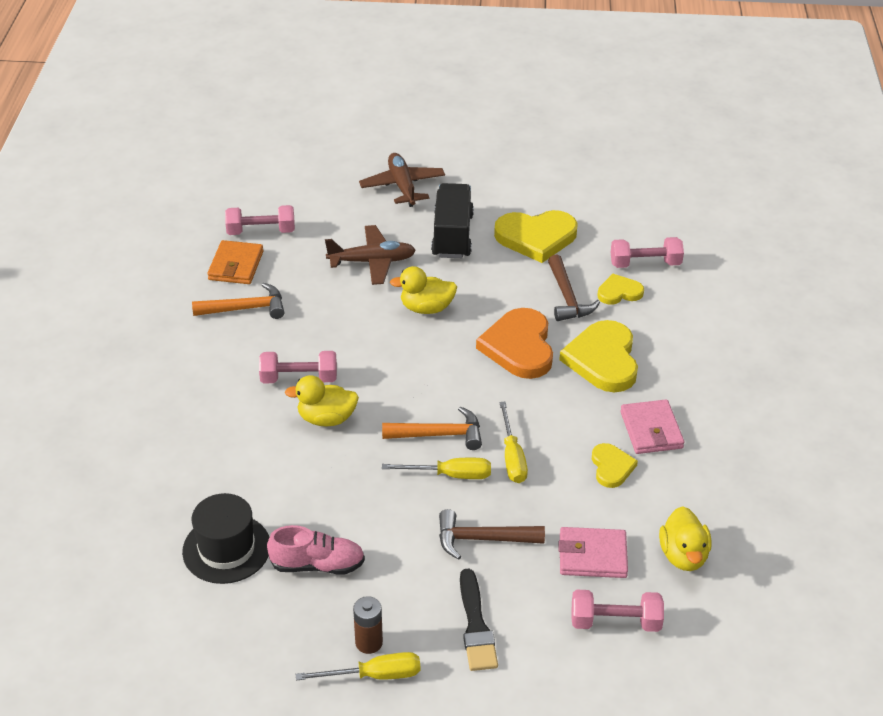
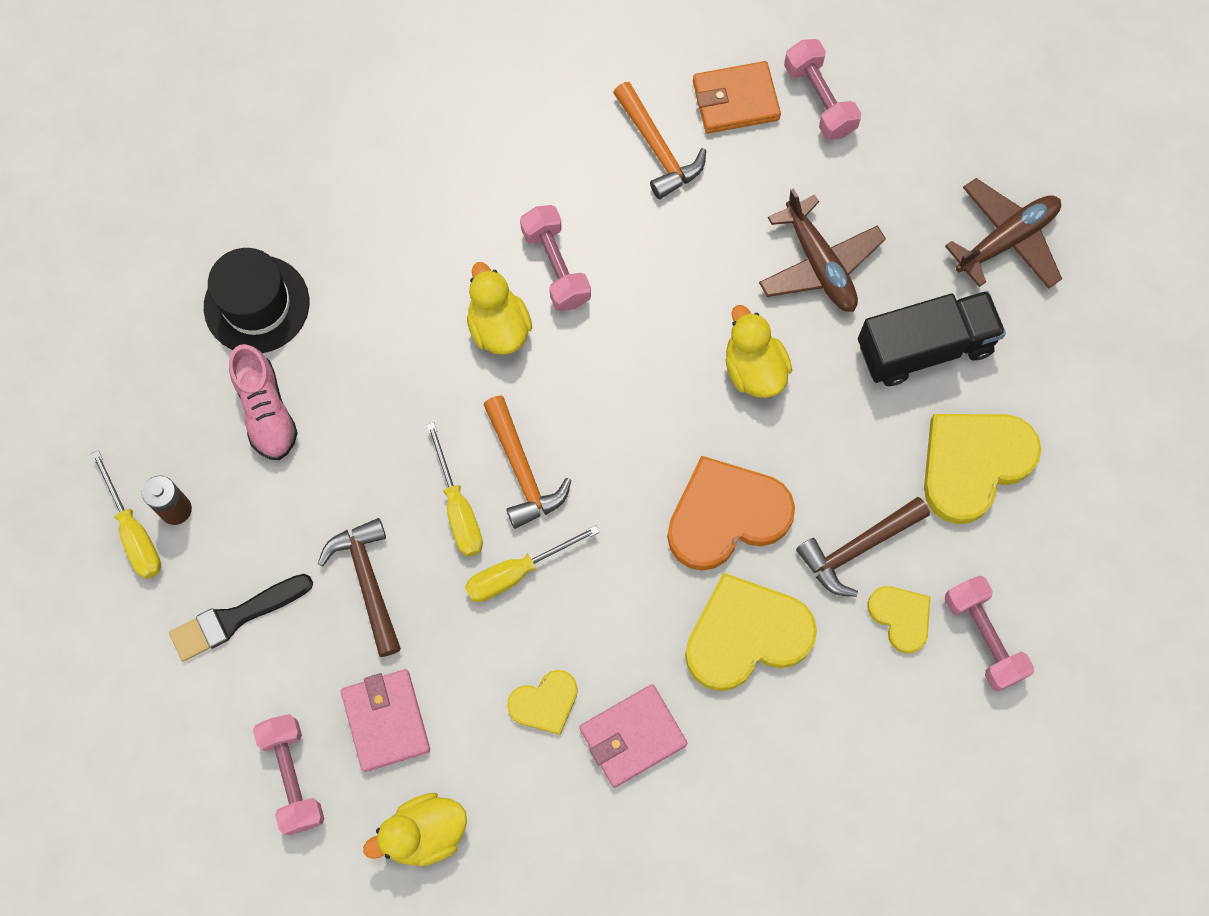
camera: 70 degrees right, 30 degrees up
(536, 237) = (973, 464): yellow heart -> yellow heart turned 75 degrees clockwise

